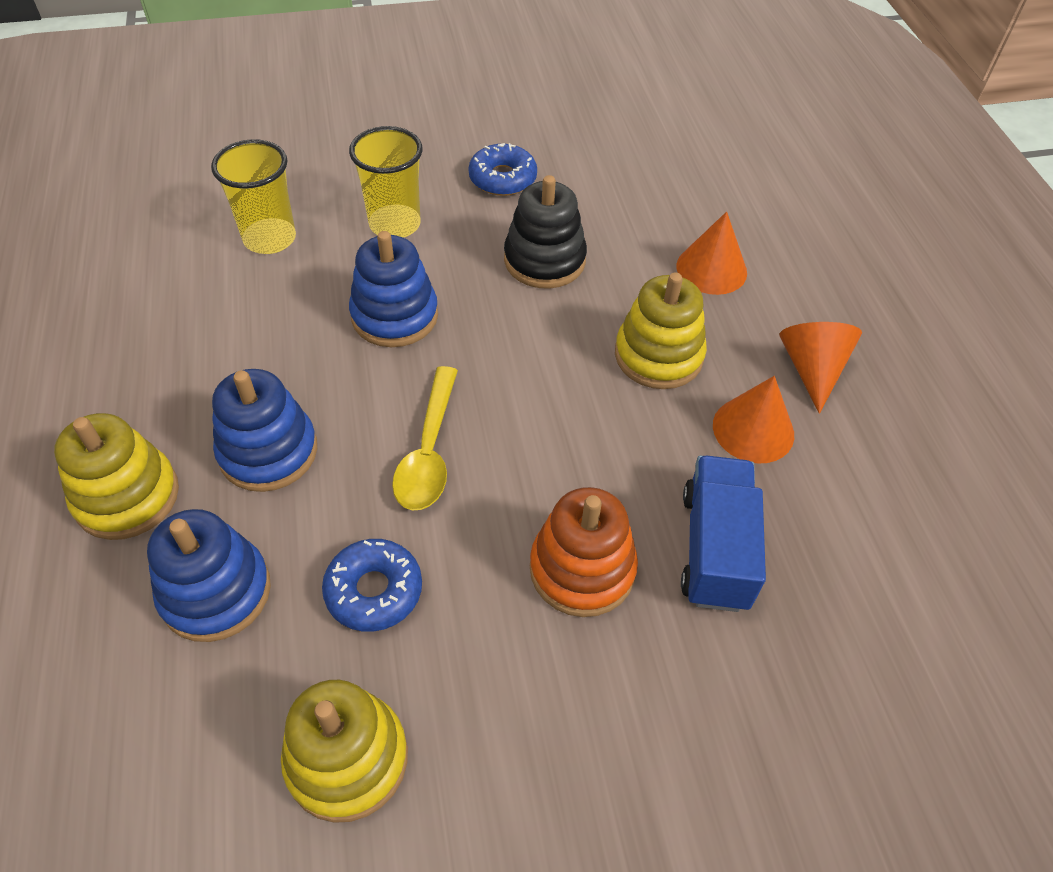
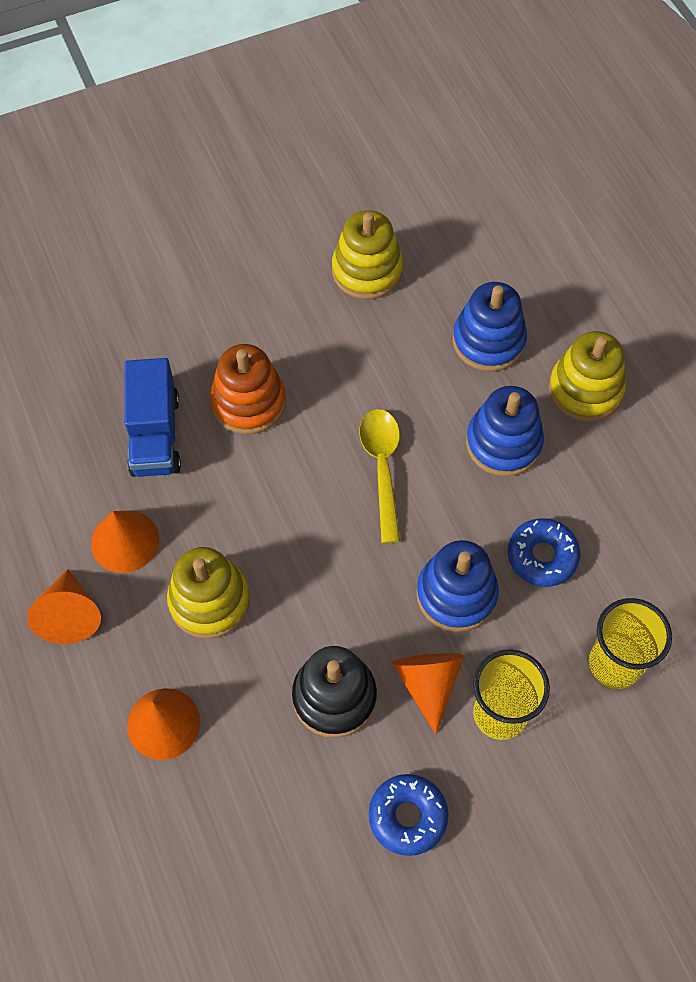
camera: 170 degrees right, 10 degrees up
(374, 591) = (386, 361): blue donut -> blue donut (542, 556)
(452, 255) = (428, 683): none -> orange cone

